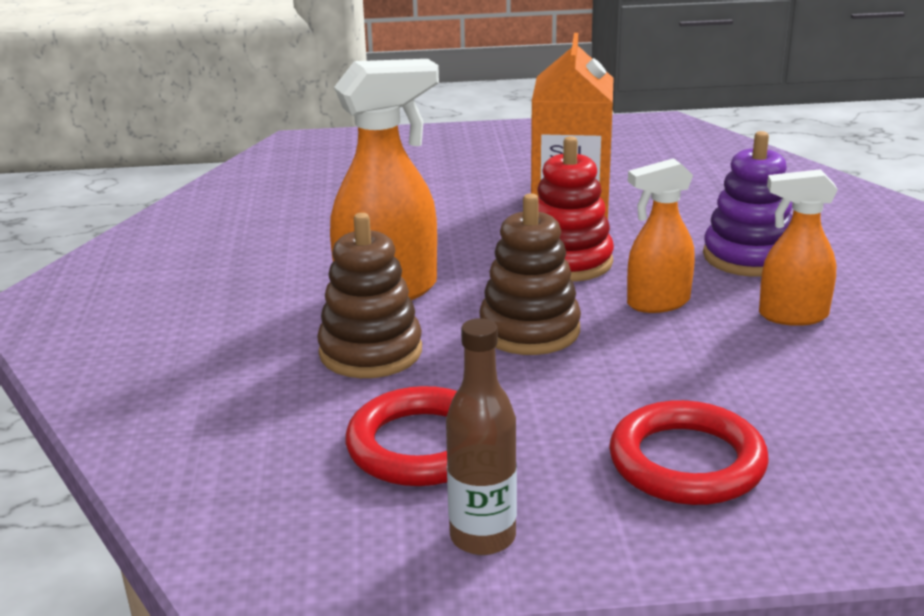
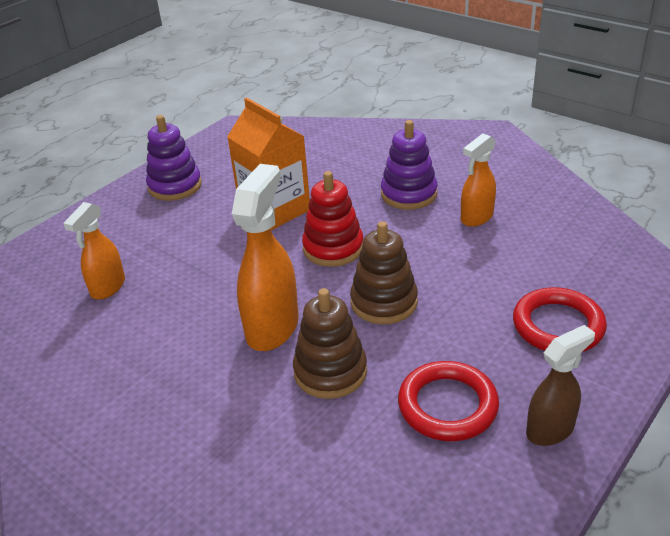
camera: 45 degrees left, 10 degrees up
(482, 537) = (550, 430): brown bottle -> brown spray bottle
(513, 146) = (175, 186): none -> purple stacking toy
(657, 303) = (413, 247): orange spray bottle -> orange spray bottle (107, 287)

